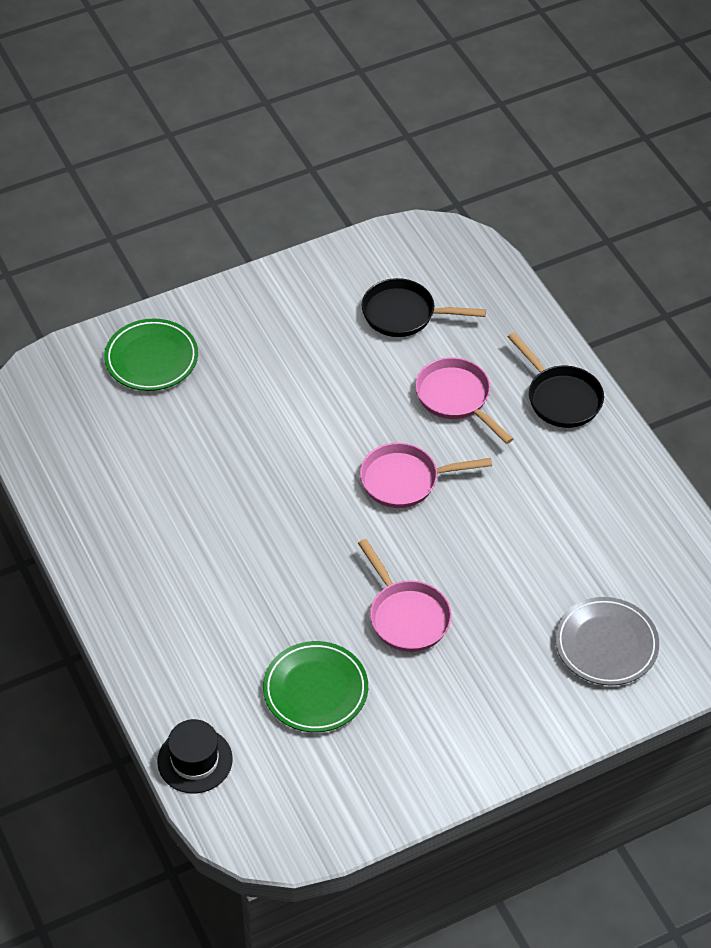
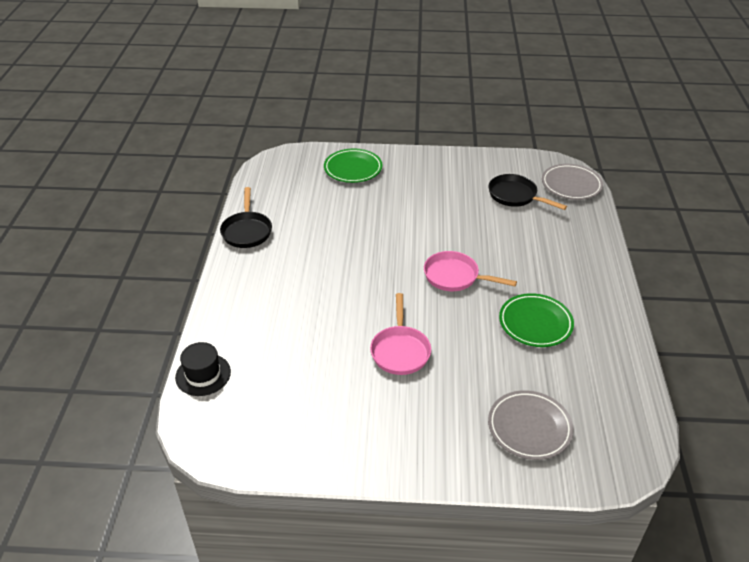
camera: 30 degrees right, 10 degrees down
(315, 690) = (309, 368): green plate -> green plate (535, 323)
(456, 398) = (519, 247): pink pan -> none
(465, 264) = (571, 185): none -> grey plate
(561, 398) = (590, 270): black pan -> black pan (247, 231)

